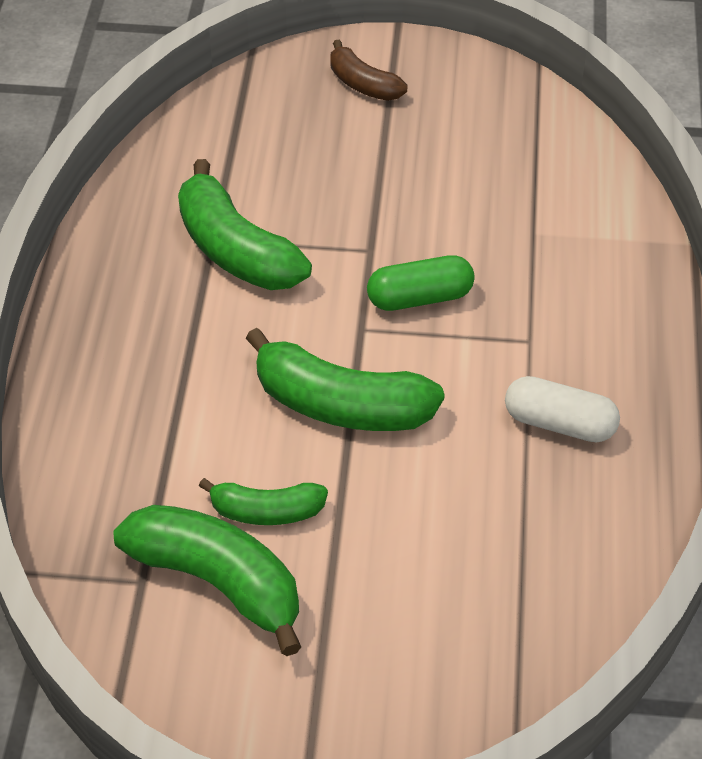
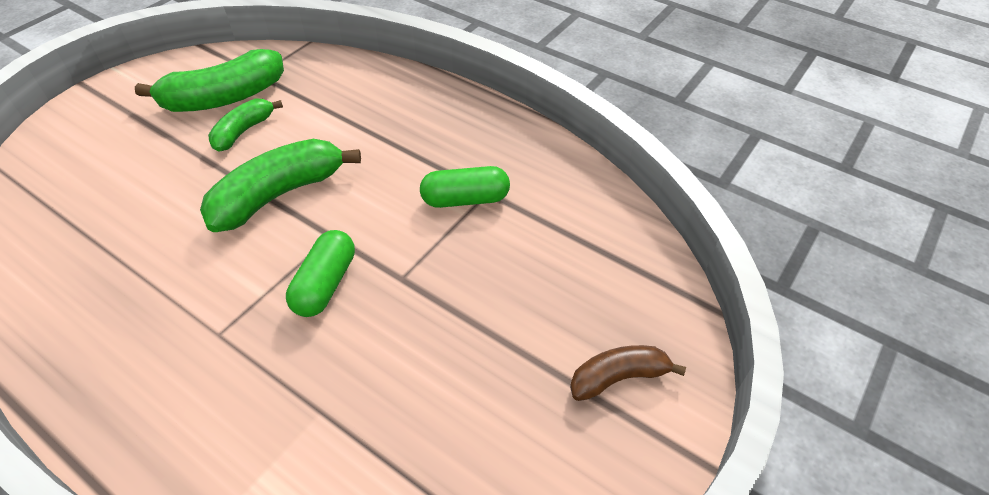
camera: 120 degrees right, 0 degrees up
(236, 250) = (465, 199): green banana -> green capsule
(559, 423) = (132, 307): white capsule -> none

